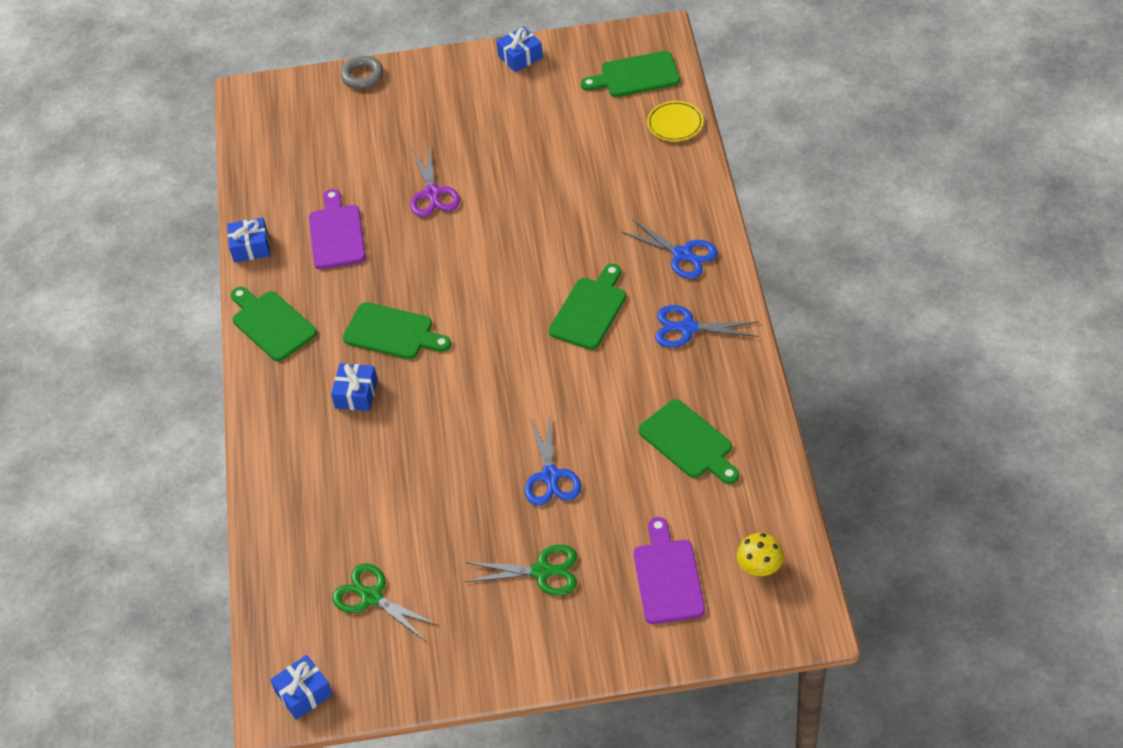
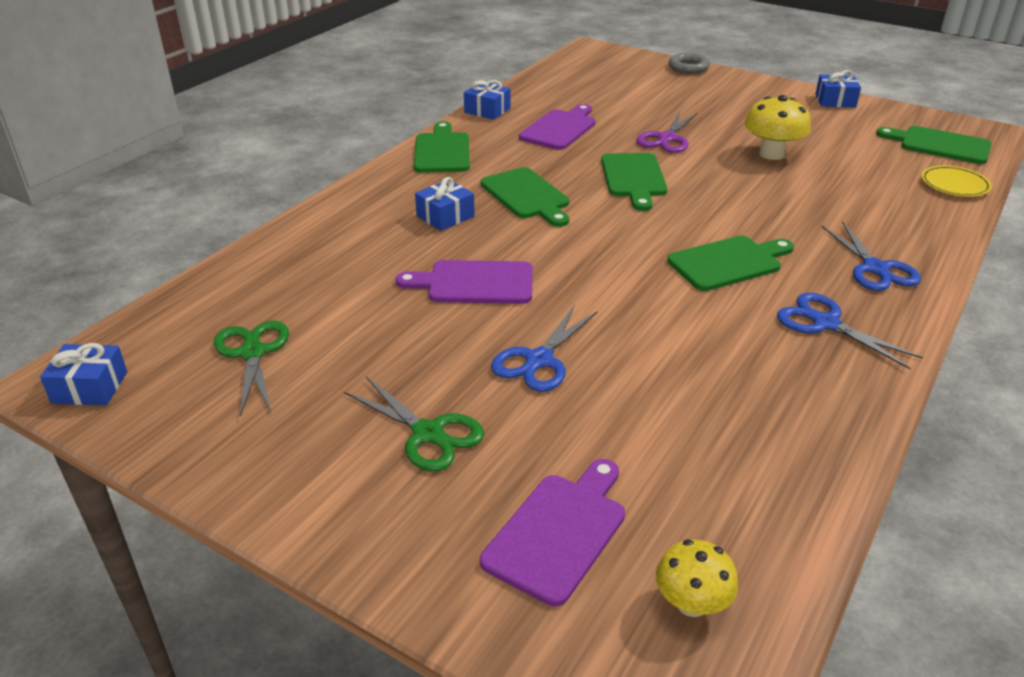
camera: 35 degrees right, 15 degrees down
(446, 442) = (475, 283): none -> purple cutting board
(526, 164) = (772, 154): none -> yellow mushroom
(688, 442) = (727, 417): green cutting board -> green cutting board (633, 178)

